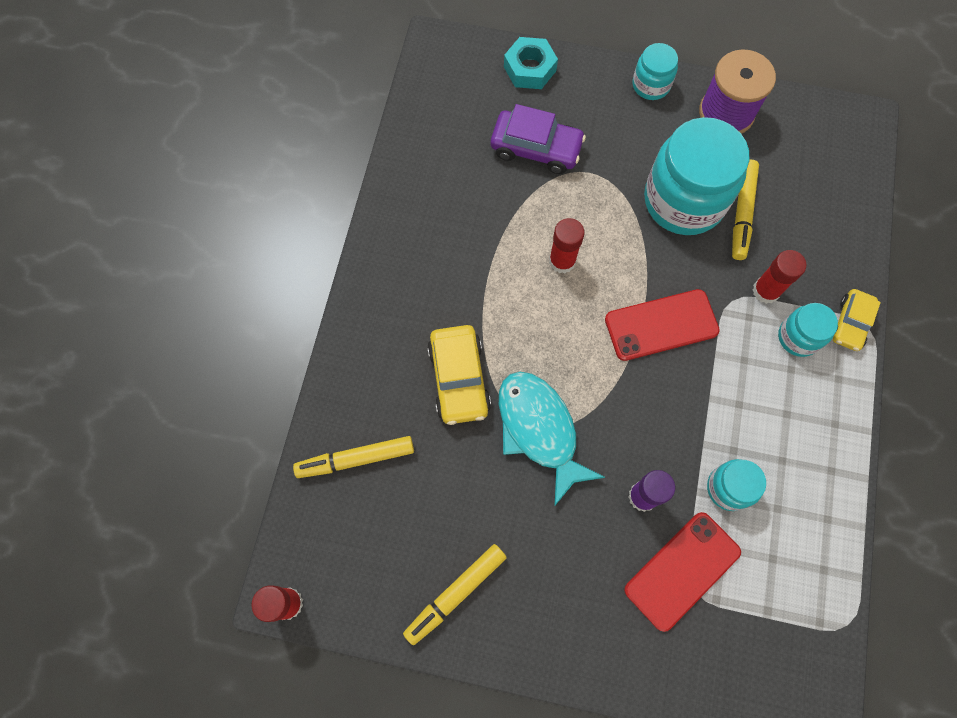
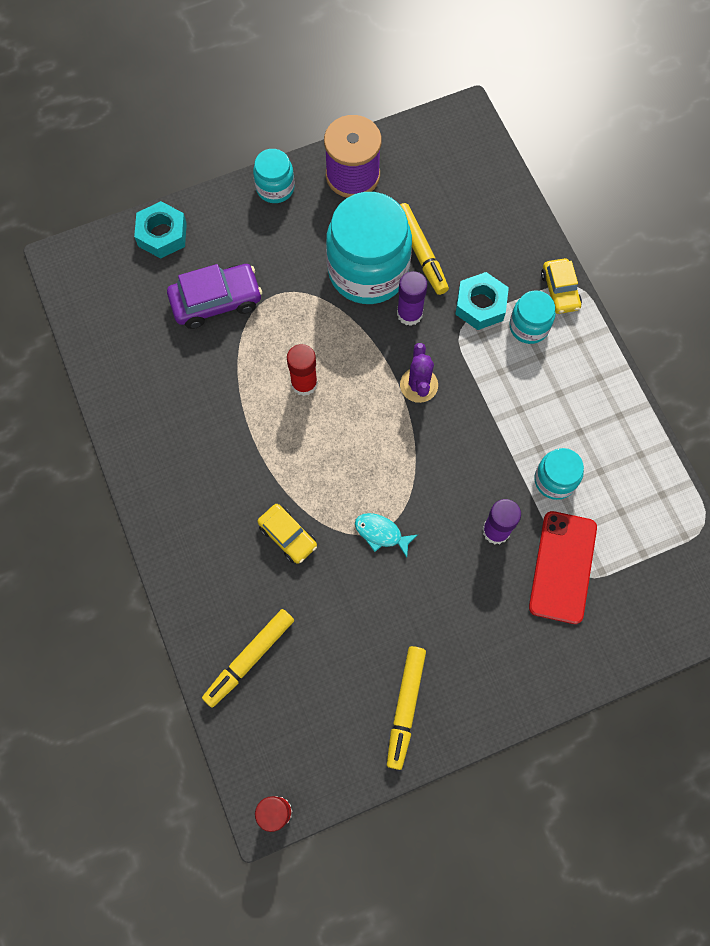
camera: 35 degrees left, 0 degrees up
(459, 379) = (288, 536): yellow car -> yellow car, size x0.65
(539, 430) = (381, 533): turquoise fish -> turquoise fish, size x0.48
(661, 325) = (419, 385): red phone -> purple cactus
(695, 259) = (409, 314): none -> purple glue stick
(766, 291) = (480, 305): red glue stick -> turquoise nut

